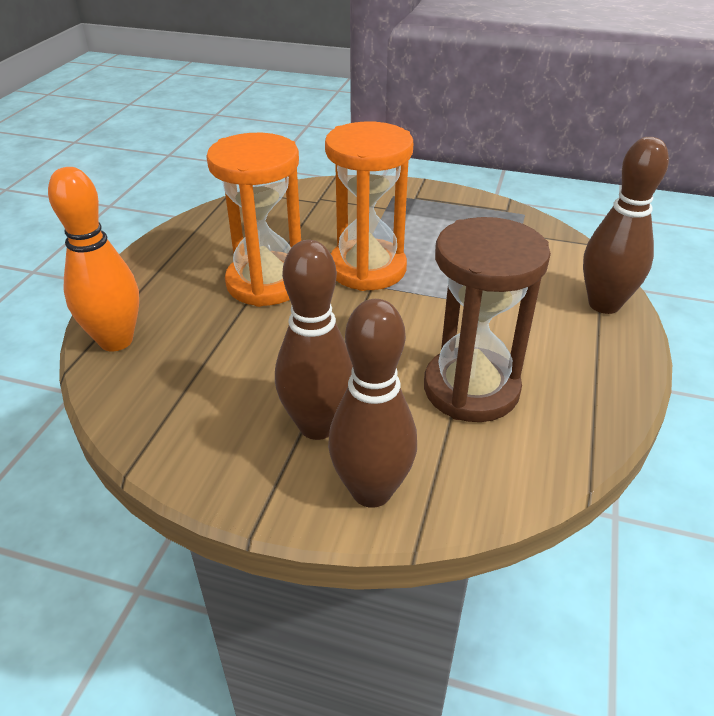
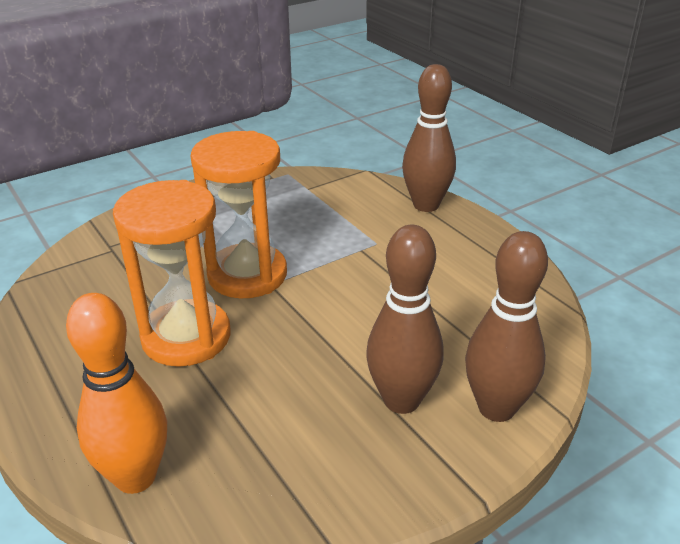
camera: 50 degrees left, 5 degrees down
(471, 389) = (443, 305): brown hourglass -> none

